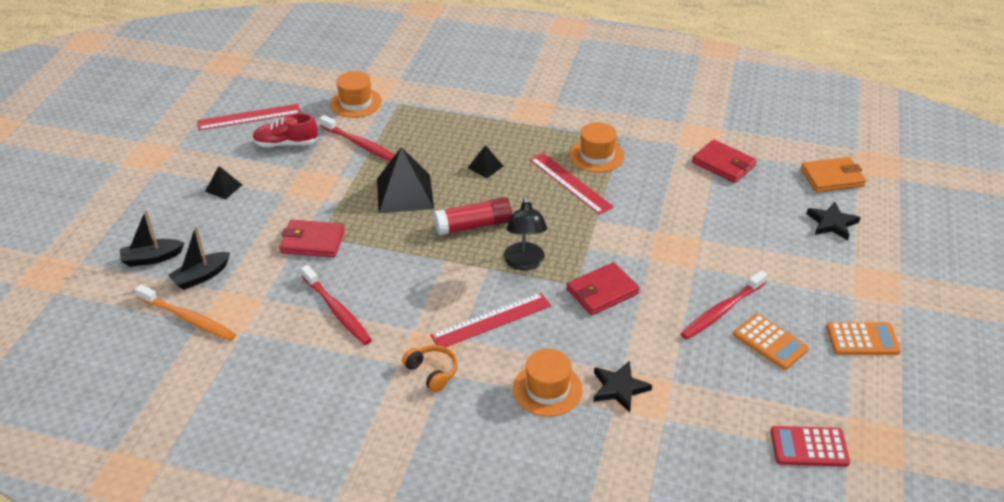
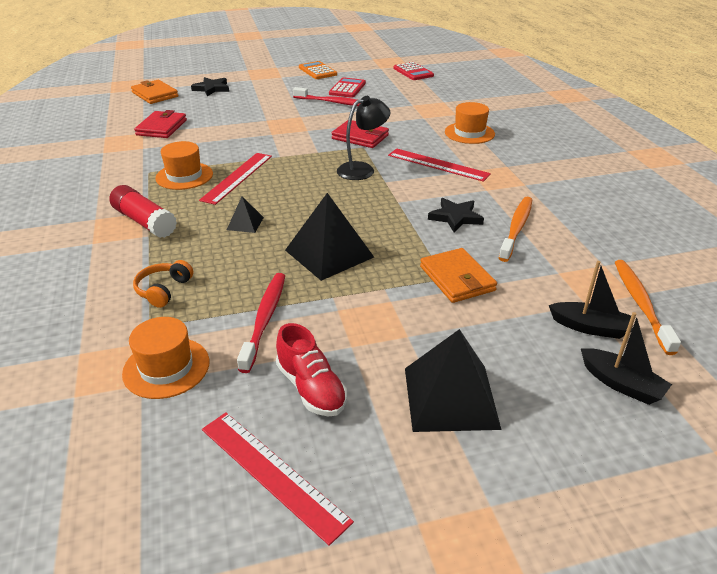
camera: 120 degrees left, 5 degrees down
(223, 188) = (450, 397): black pyramid -> black pyramid, size x2.04
(313, 241) = (457, 278): red wallet -> orange wallet
(337, 311) = (516, 228): red toothbrush -> orange toothbrush
(432, 372) = (513, 170): orange headphones -> orange headphones (163, 290)
(473, 225) = (340, 203): red glue stick -> red glue stick (144, 222)
(619, 388) = (438, 115): black star -> black star (455, 217)
(770, 342) = (347, 88): orange calculator -> red calculator

